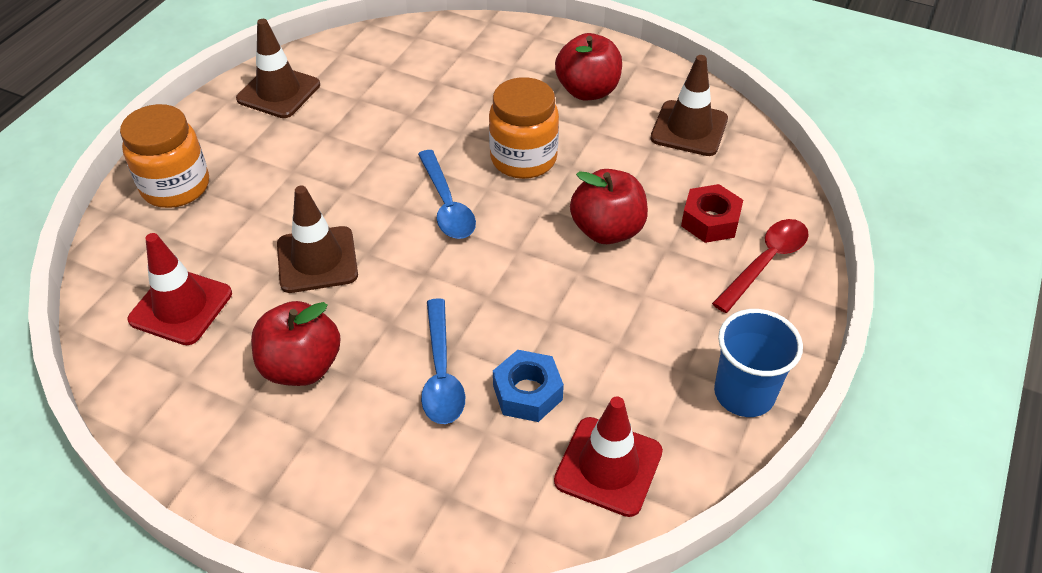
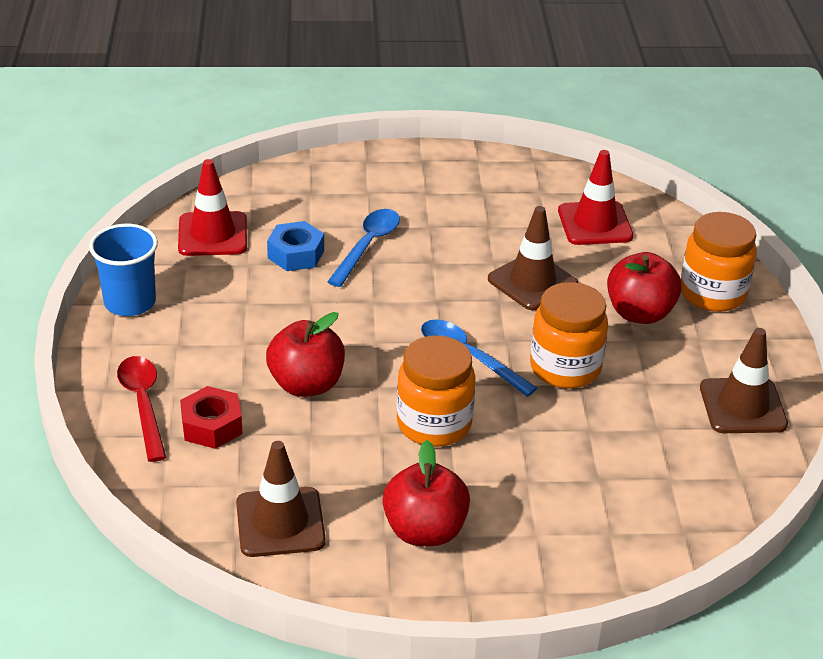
camera: 150 degrees right, 10 degrees down
(301, 366) = (469, 220): red apple -> red apple (639, 313)
(376, 167) = (565, 368): none -> orange jar
(441, 373) = (367, 246): blue spoon -> blue spoon turned 60 degrees clockwise
(765, 262) = (143, 404): red spoon -> red spoon turned 150 degrees clockwise

